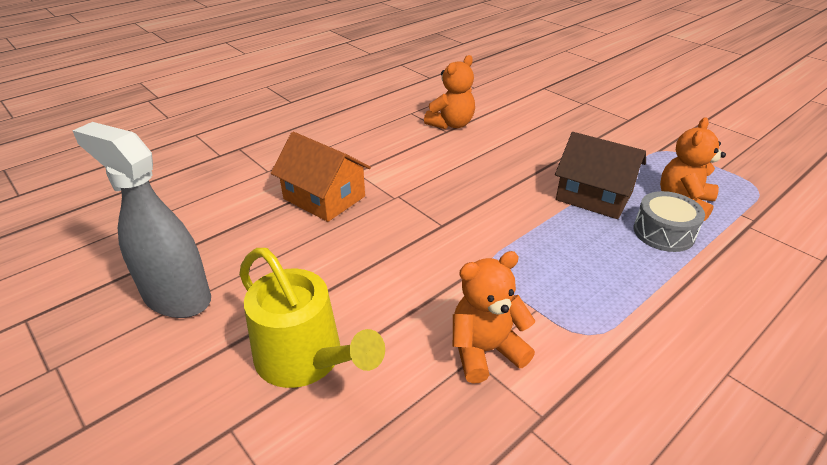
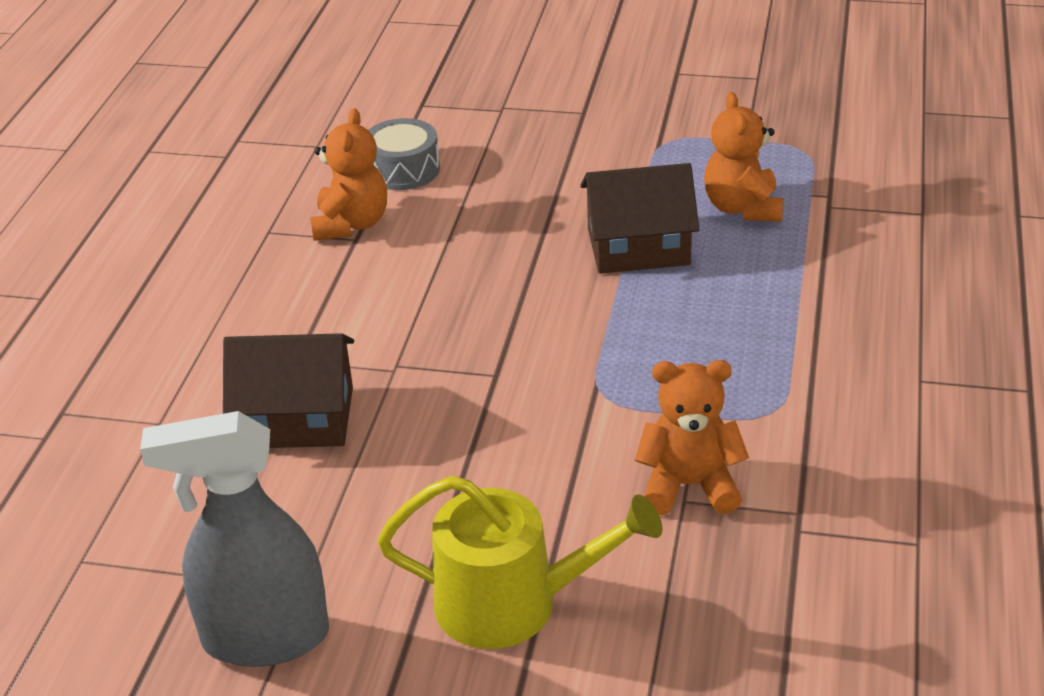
camera: 35 degrees left, 0 degrees up
(324, 198) = (297, 418): orange house -> brown house
(485, 351) = (689, 486): orange teddy bear -> orange teddy bear turned 60 degrees clockwise
(663, 232) = (751, 257): grey drum -> grey drum (403, 170)

